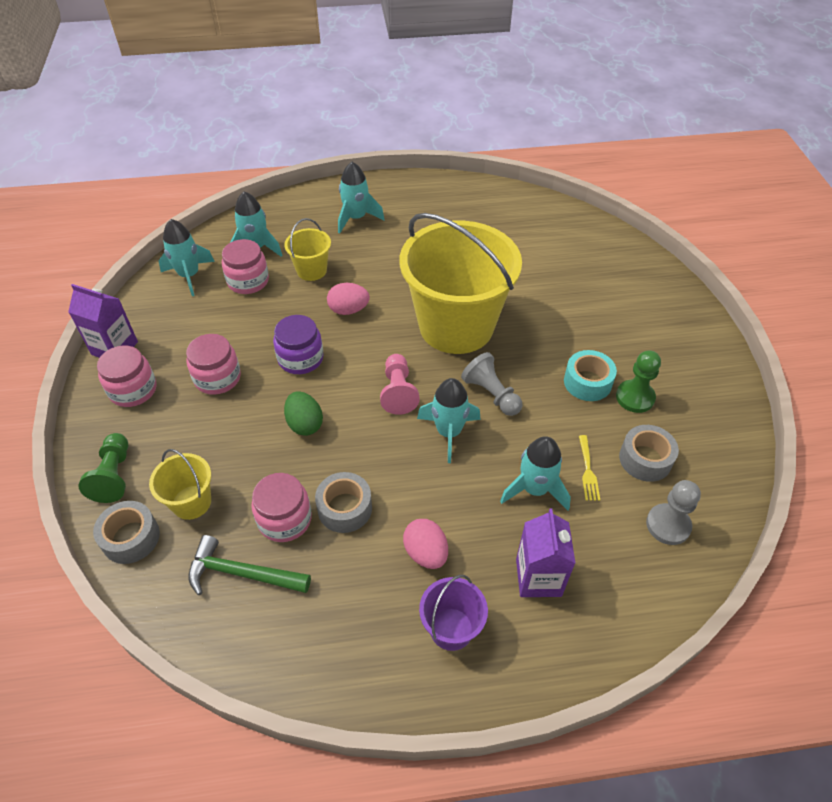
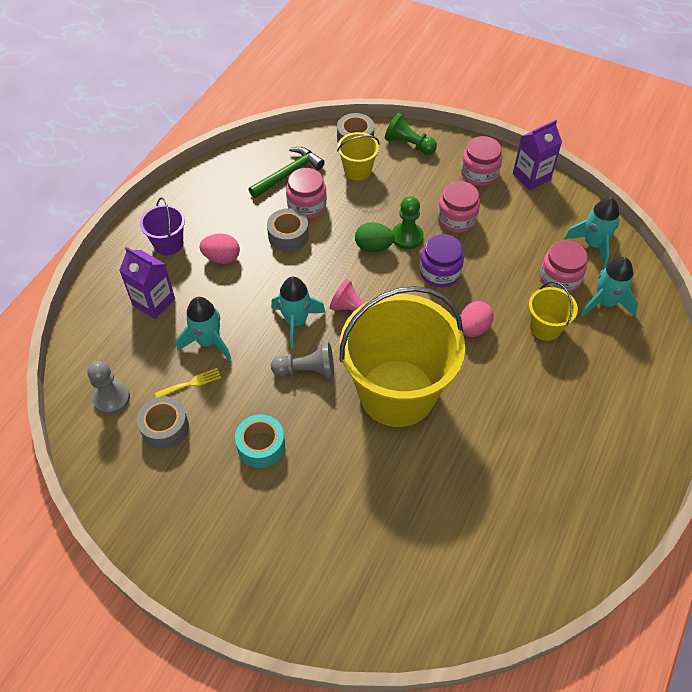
camera: 125 degrees right, 5 degrees up
(356, 218) = (607, 401): turquoise rocket -> none
(588, 471) = (191, 383): yellow fork -> yellow fork turned 120 degrees clockwise
(635, 397) = (218, 468): green pawn -> green pawn (407, 237)

